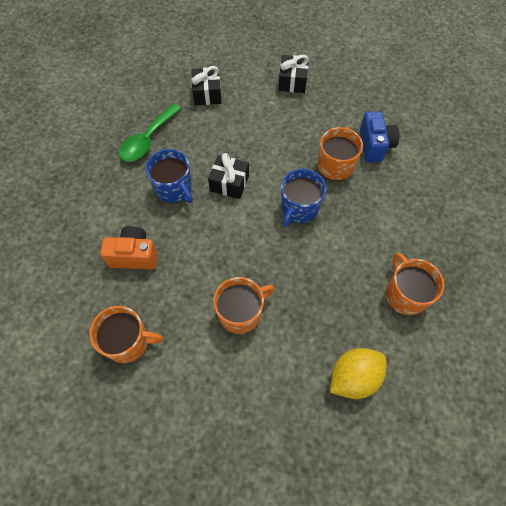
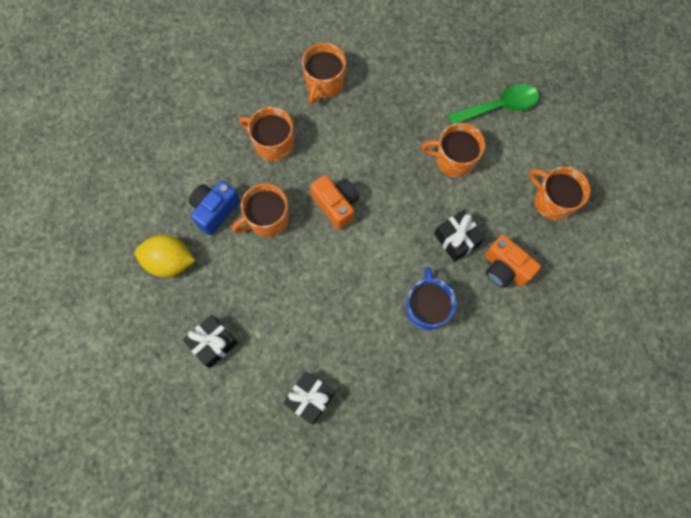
camera: 140 degrees left, 10 degrees up
(148, 140) = (412, 385): green spoon -> green spoon (499, 106)
(229, 183) = (373, 275): black gift -> black gift (456, 239)
(299, 208) = (336, 205): blue mug -> orange camera
(353, 377) = (412, 64): yellow lemon -> yellow lemon (169, 261)
(388, 216) = (273, 144): none -> orange mug

